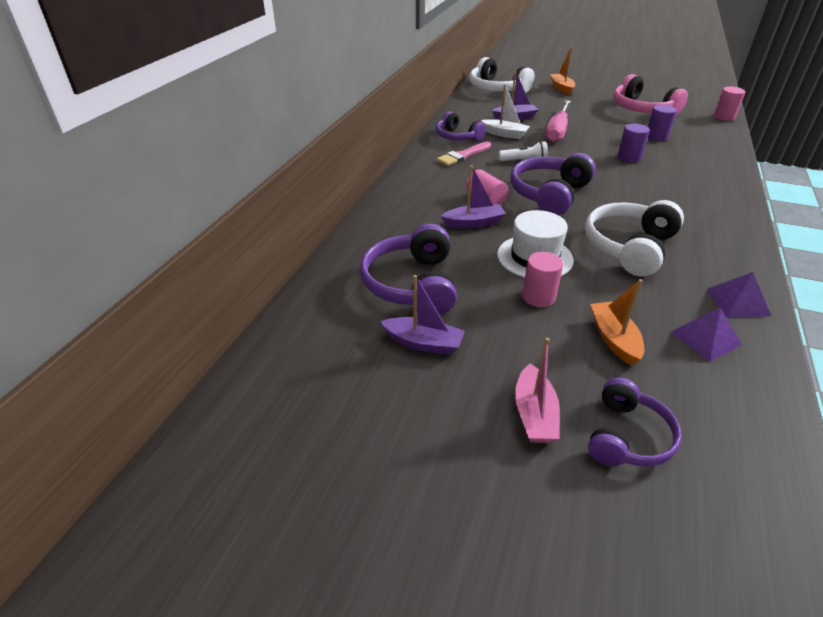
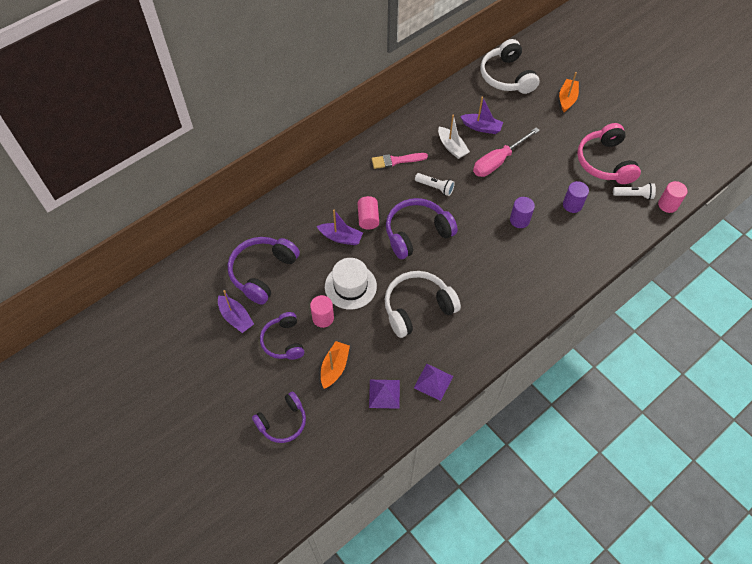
camera: 30 degrees right, 20 degrees up
(457, 137) = (412, 135): purple headphones -> purple headphones (284, 341)
(534, 414) = (252, 387): pink boat -> none
(692, 119) = (633, 195): none -> white flashlight

